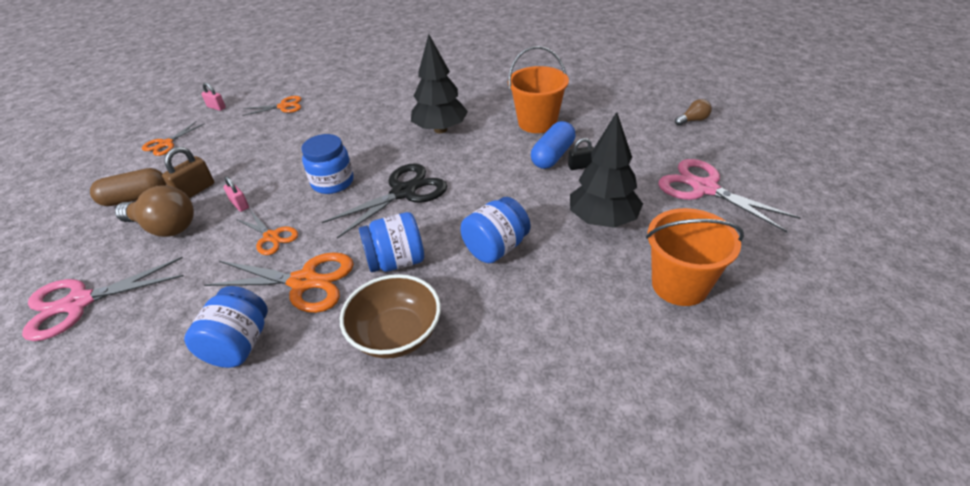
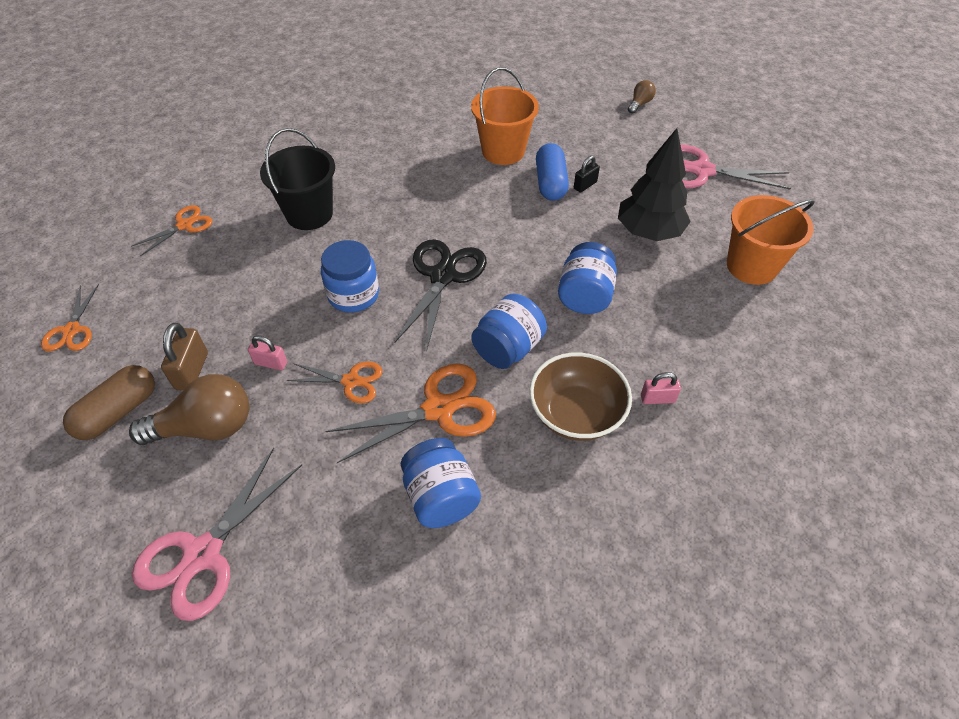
camera: 35 degrees left, 10 degrees up
(216, 107) = (86, 257): pink padlock -> pink padlock (657, 399)
(360, 123) = (309, 214): none -> black bucket
(440, 129) = (411, 192): black tree -> none

